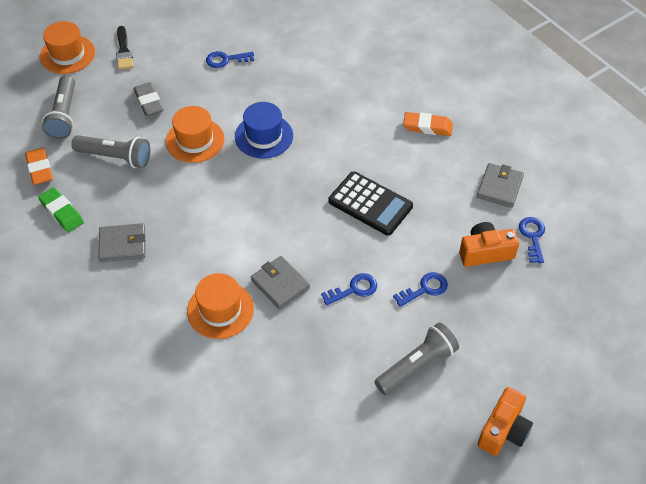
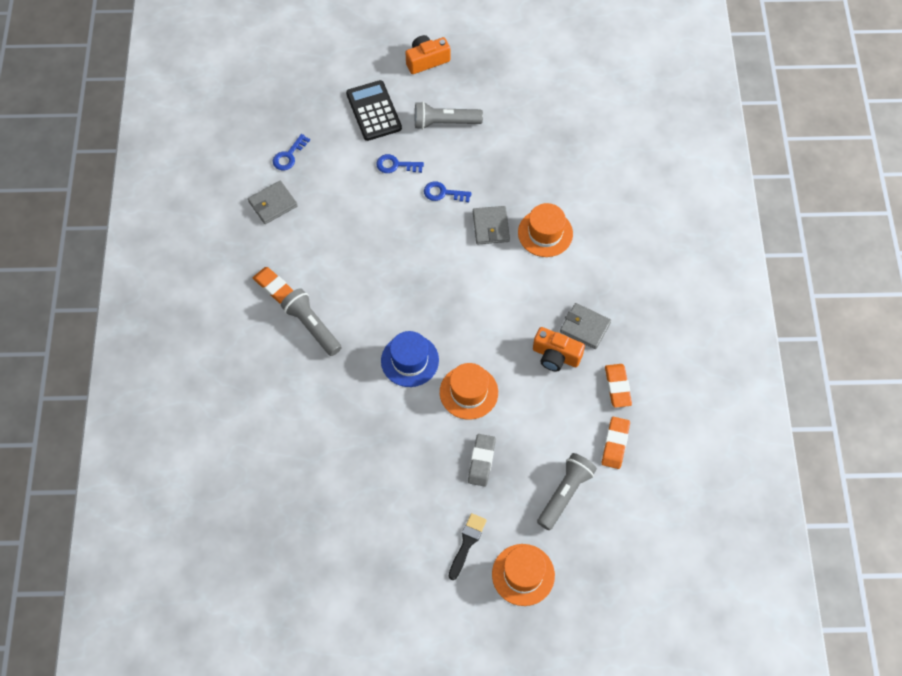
camera: 145 degrees left, 10 degrees up
(61, 212) = (617, 387): green eraser -> orange eraser
(115, 157) = (545, 416): grey flashlight -> grey flashlight (312, 326)
(226, 60) = (381, 468): blue key -> none
(370, 204) = (377, 248): black calculator -> black calculator (373, 111)
(485, 252) = (332, 164): orange camera -> orange camera (556, 356)

